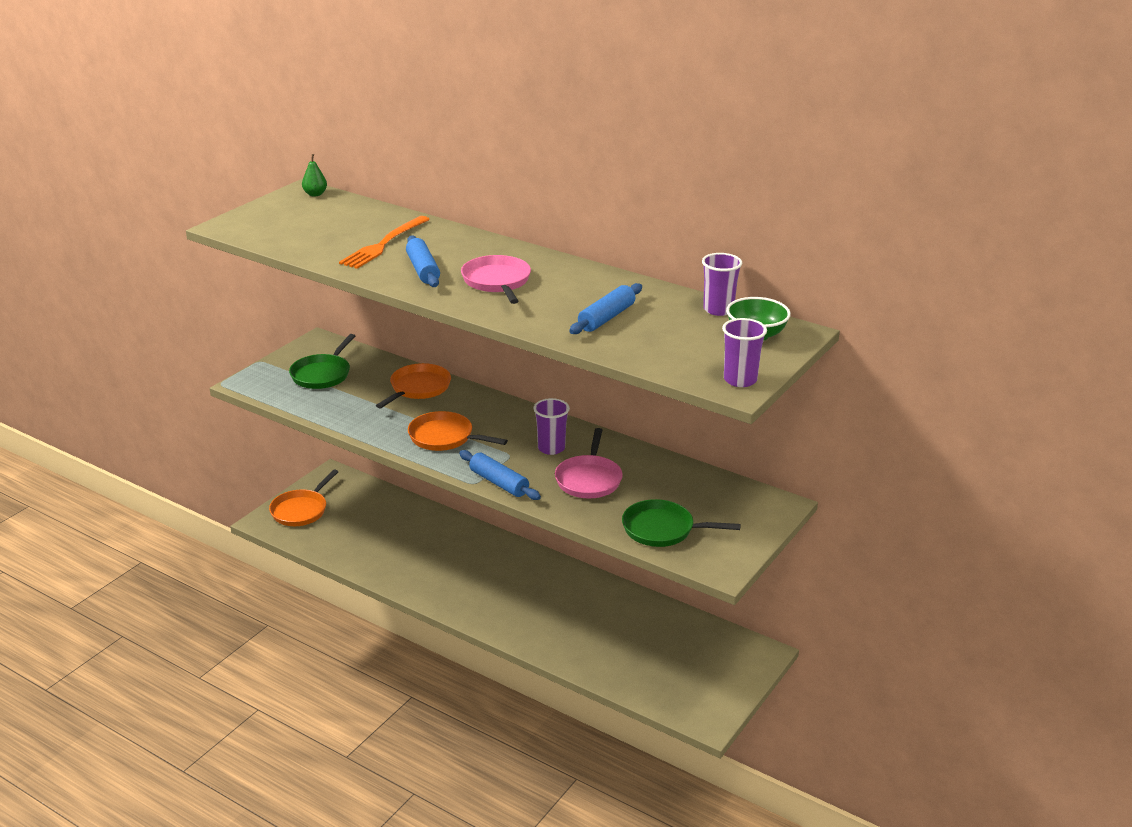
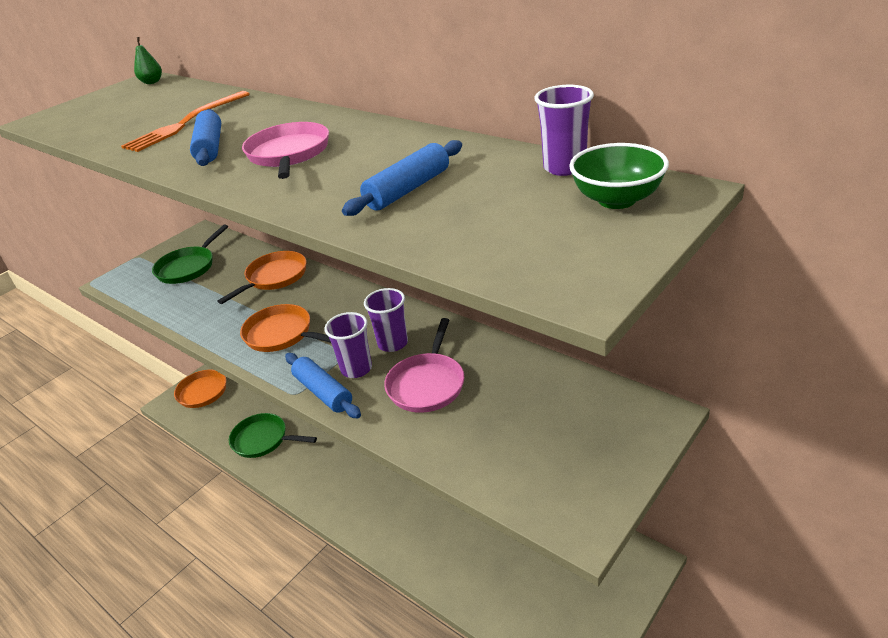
camera: 10 degrees right, 5 degrees up
(662, 529) = (506, 458): green pan -> green pan (263, 440)
(740, 380) = (588, 275): purple cup -> purple cup (356, 369)

